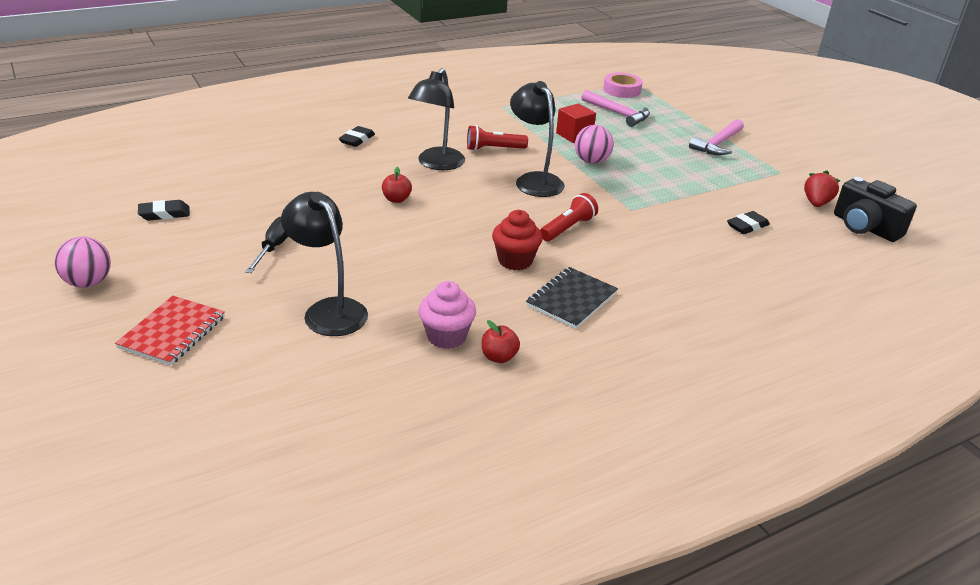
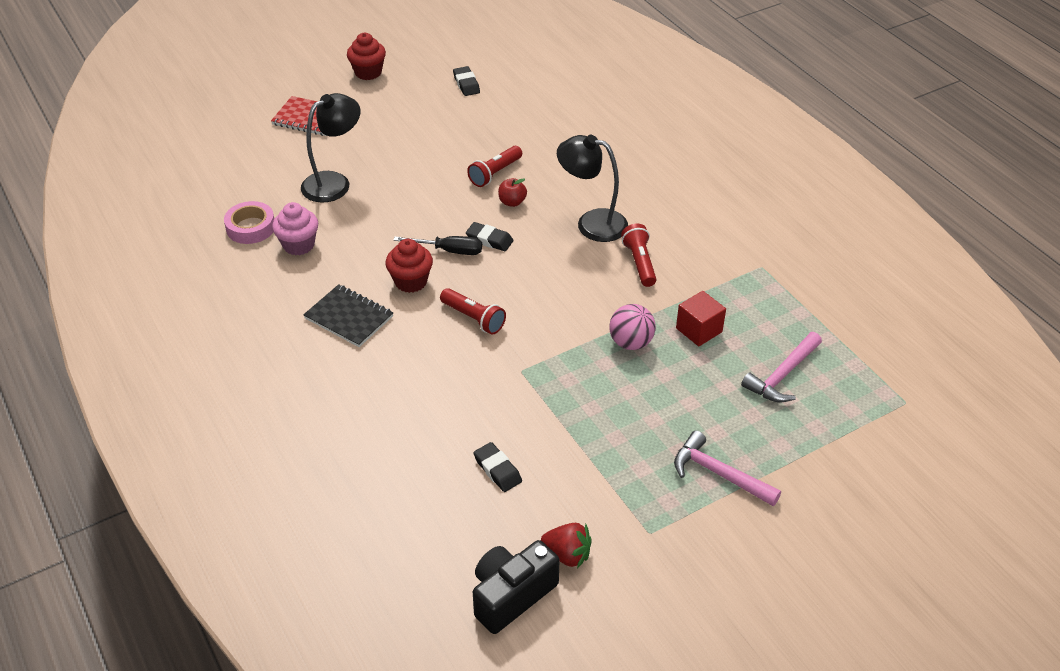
camera: 90 degrees right, 10 degrees up
(88, 282) = (368, 72): pink ball -> red cupcake
(274, 247) = (422, 144): black screwdriver -> black screwdriver (449, 251)
(346, 206) = (495, 173): none -> red flashlight
(357, 140) = (631, 166): black eraser -> black eraser (489, 240)
(499, 357) = (271, 274): red apple -> none
(534, 180) = (572, 295): black lamp -> none
(622, 90) = (870, 385): pink tape -> pink tape (251, 227)

